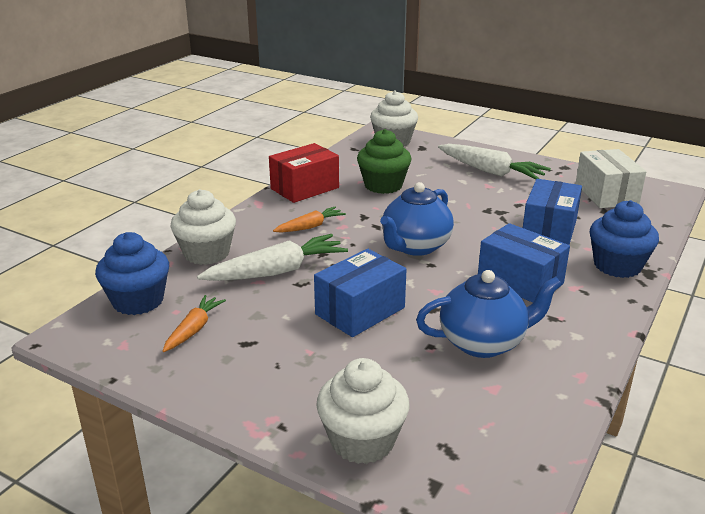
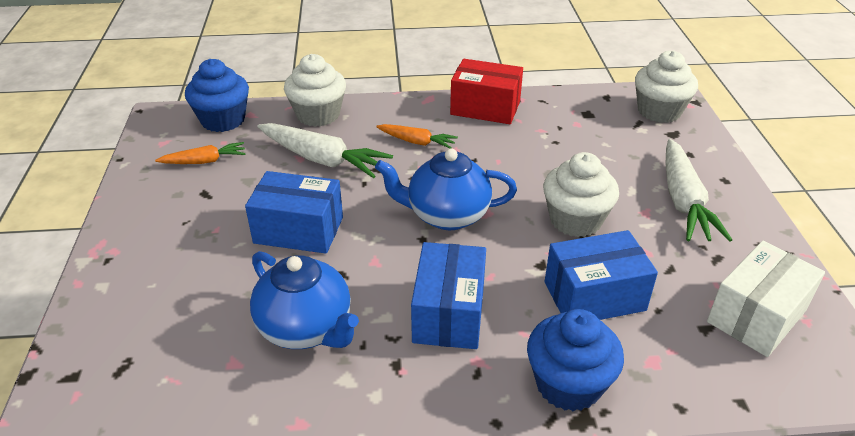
camera: 55 degrees right, 10 degrees up
(362, 441) = (109, 310): white cupcake -> white cupcake (575, 220)
(383, 185) = (549, 146): green cupcake -> none

